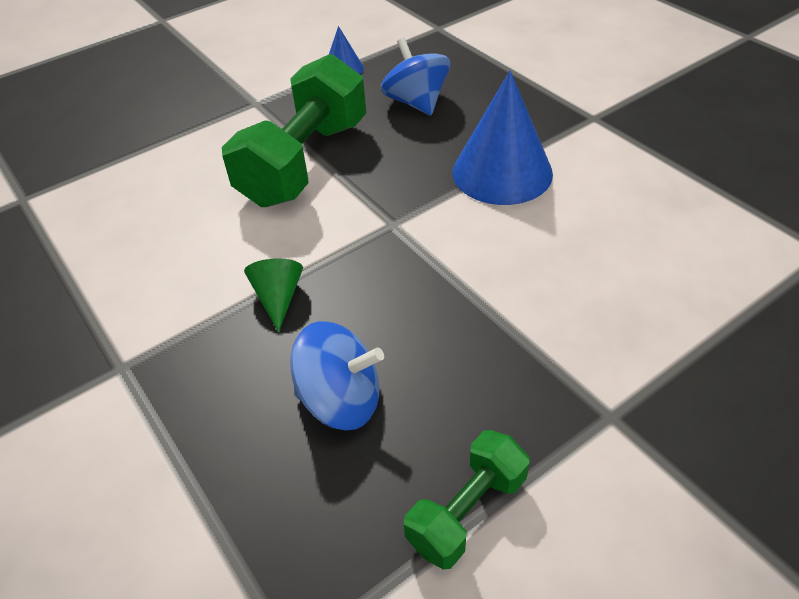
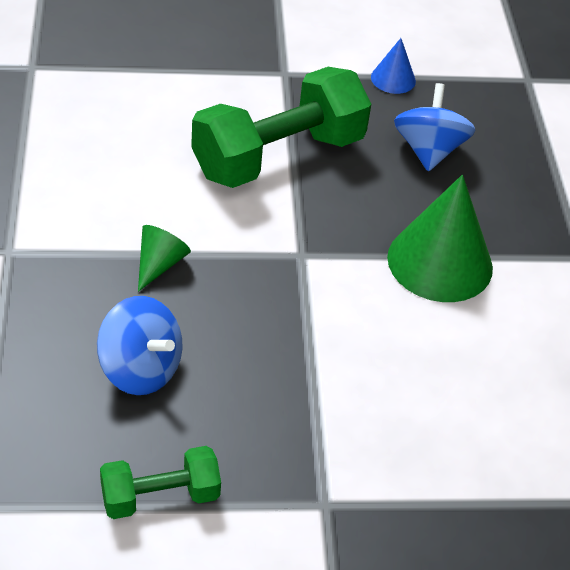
camera: 25 degrees right, 0 degrees up
(502, 172) = (440, 262): blue cone -> green cone

